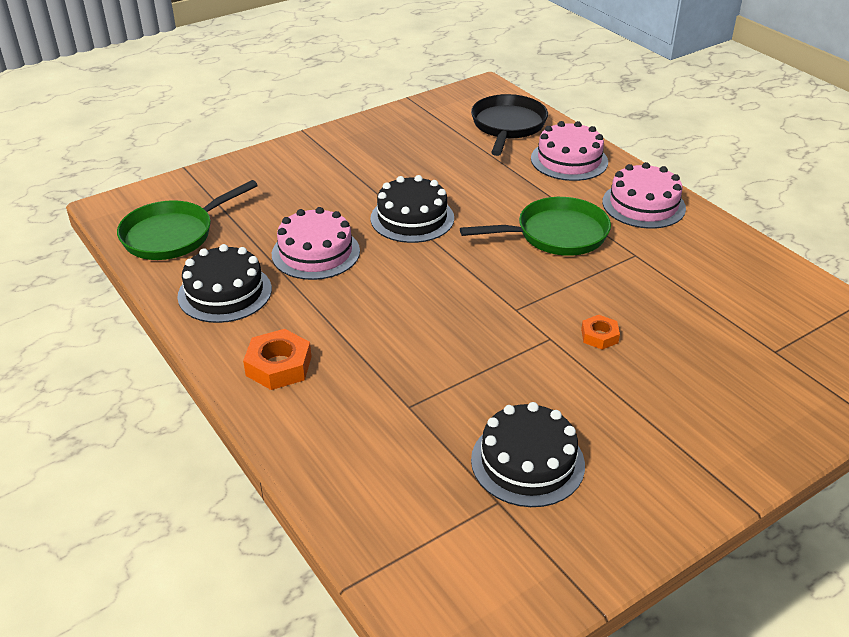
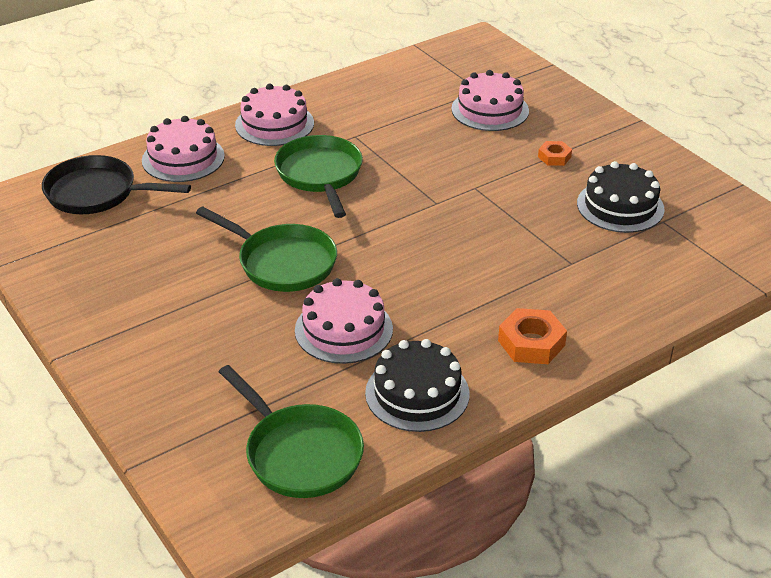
camera: 90 degrees left, 0 degrees up
(412, 218) = (282, 262): black cake -> green pan
(599, 336) = (470, 163): orange nut -> orange nut (554, 157)
(728, 357) = (490, 110): none -> pink cake

